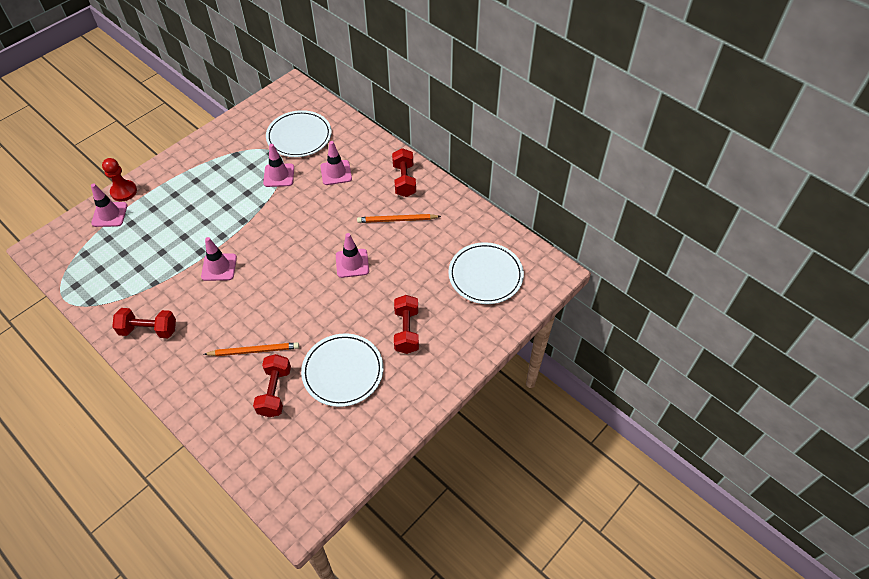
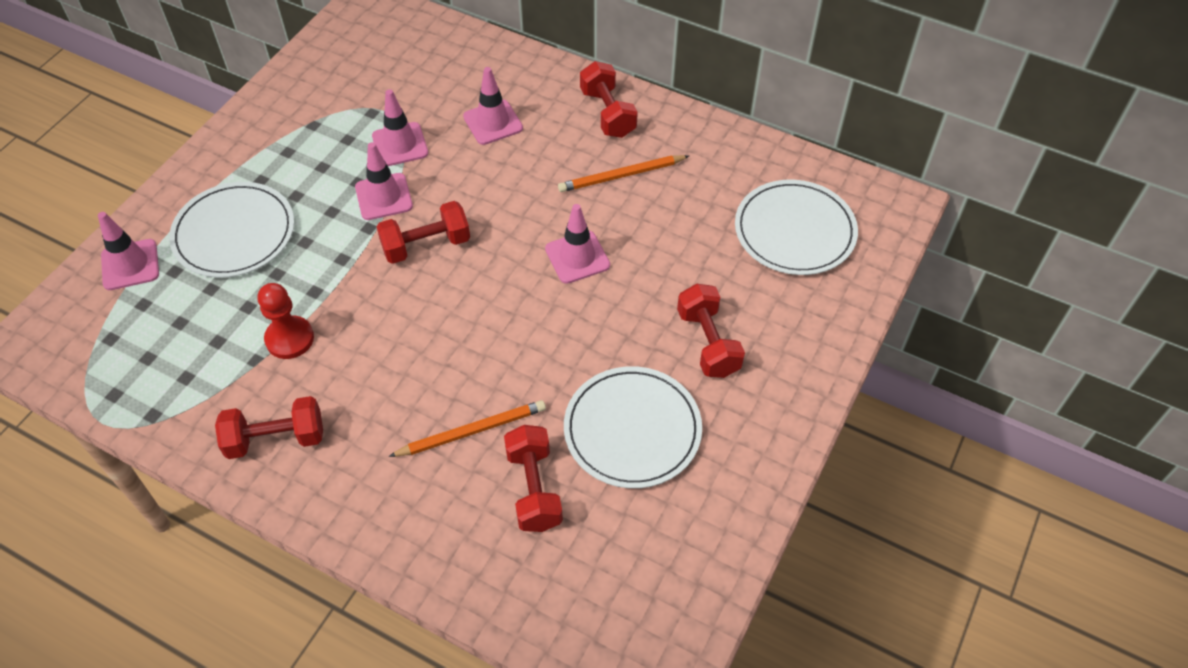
camera: 15 degrees left, 0 degrees up
(124, 191) = (141, 222): red pawn -> red pawn (289, 339)
(219, 267) = (357, 310): pink traffic cone -> pink traffic cone (384, 197)
(270, 237) = (426, 245): none -> red dumbbell
(299, 136) = (409, 78): white plate -> white plate (234, 233)

